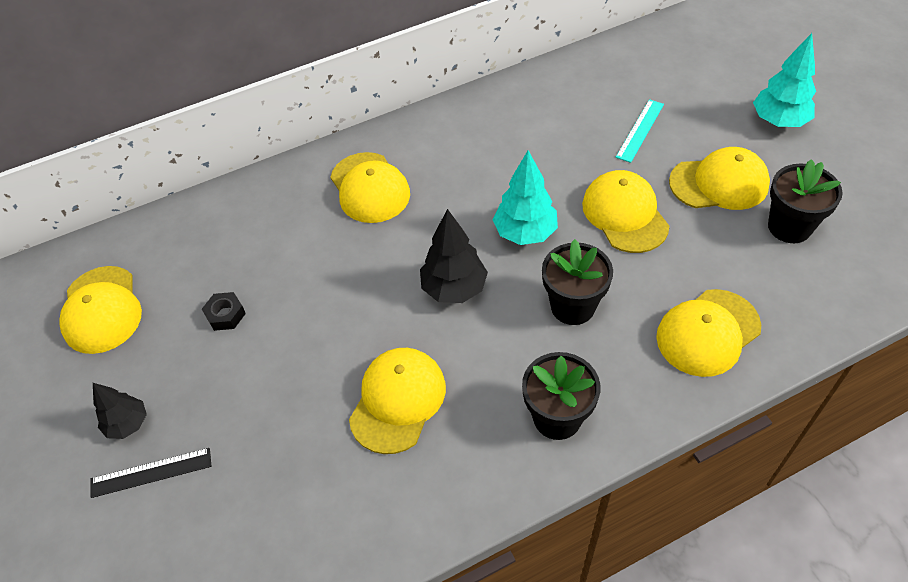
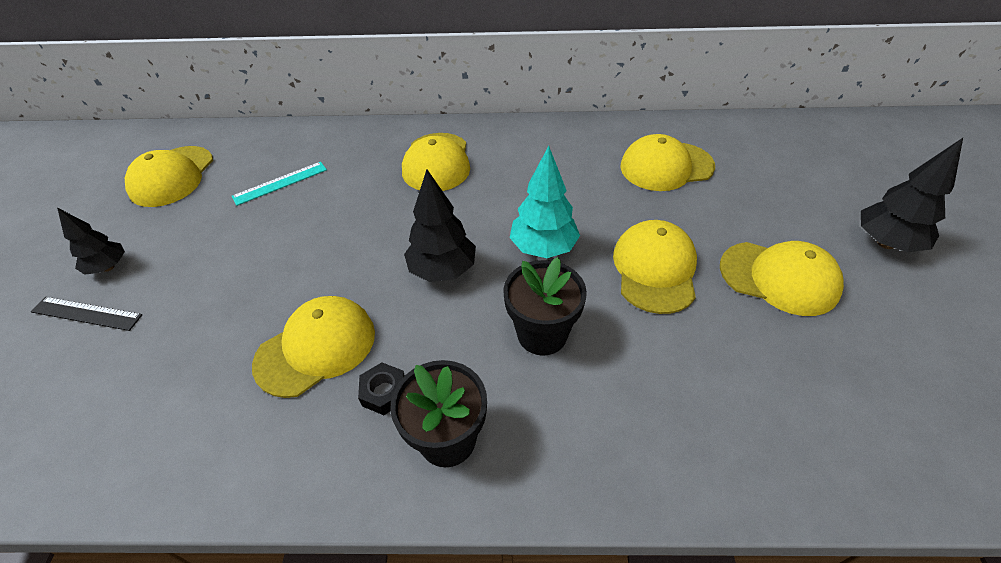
camera: 25 degrees right, 5 degrees down
(225, 315) = (248, 215): black nut -> black nut (384, 392)
(640, 130) = (720, 200): turquoise ruler -> turquoise ruler (280, 183)
(708, 332) = (673, 427): yellow cap -> yellow cap (666, 166)
(778, 121) = (885, 243): turquoise tree -> black tree
(789, 227) = (841, 354): black flower pot -> none

